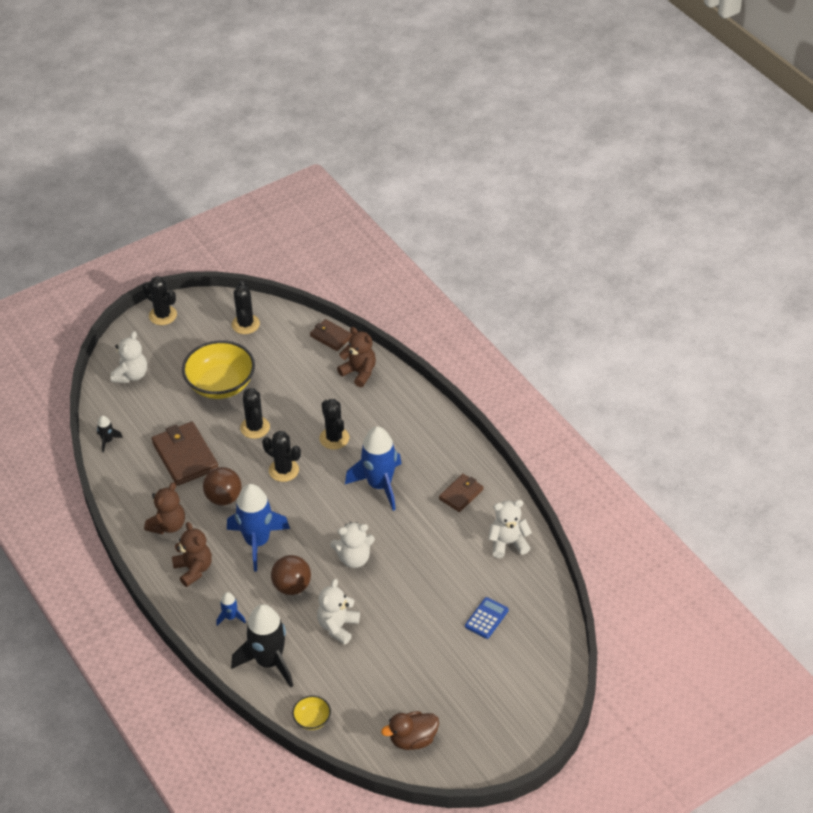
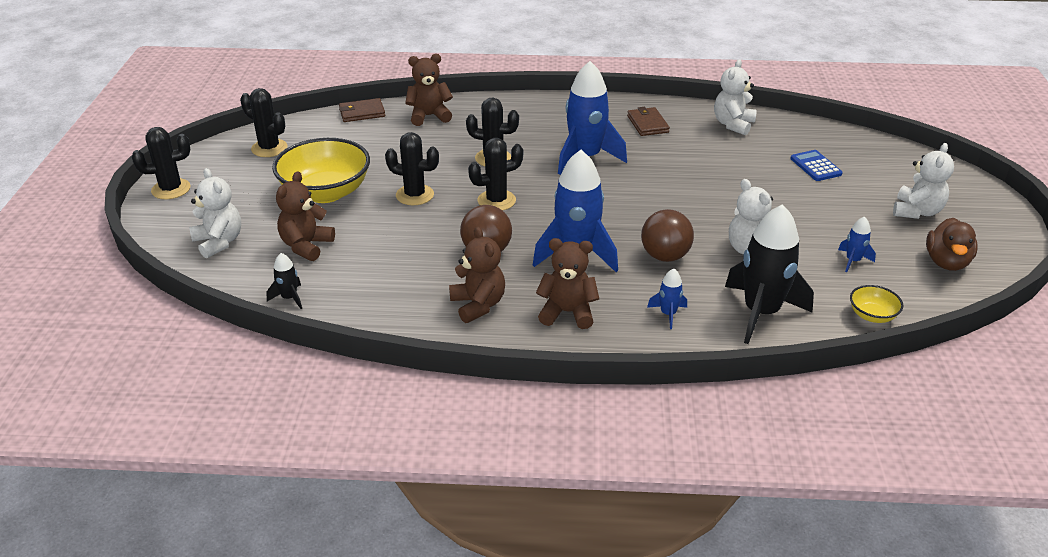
camera: 55 degrees left, 10 degrees down
(160, 414) = (306, 246): none -> brown teddy bear
(185, 456) = (391, 253): brown wallet -> none
(354, 558) = (665, 206): white teddy bear -> white teddy bear (916, 211)
(370, 687) = (853, 261): none -> blue rocket

